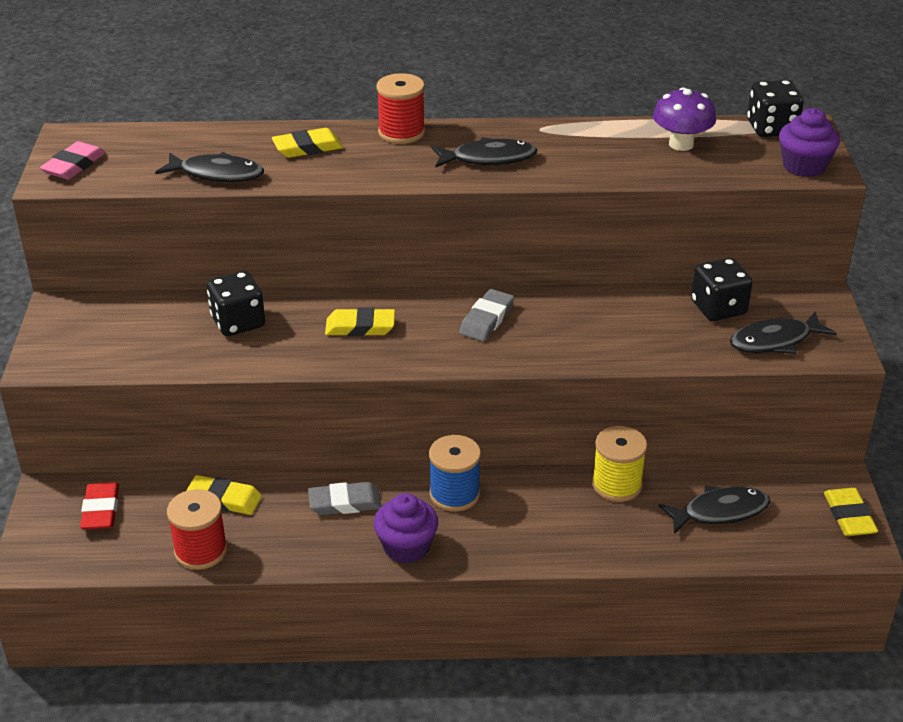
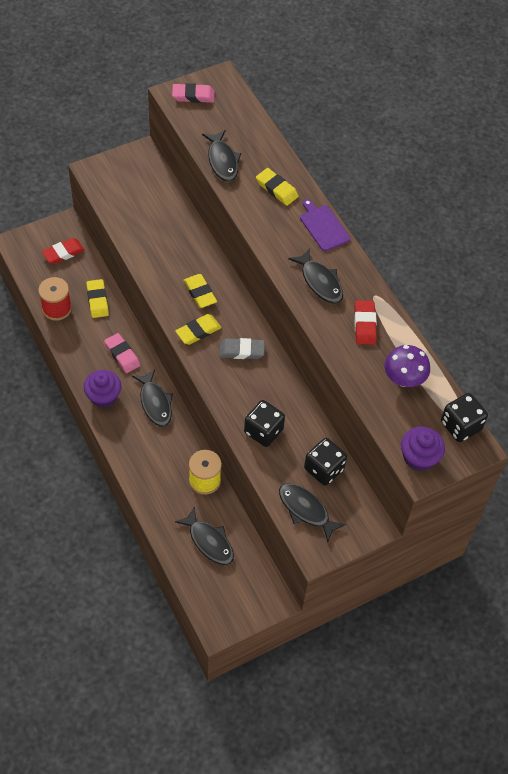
camera: 60 degrees right, 20 degrees up
(238, 322) = (172, 236): black dice -> black dice (263, 431)
(345, 503) = (122, 355): grey eraser -> pink eraser
(401, 132) = (323, 226): red spool -> purple cutting board
(454, 494) = (155, 403): blue spool -> black fish
(580, 147) = (364, 324): none -> red eraser
(849, 516) = (241, 613): yellow eraser -> yellow eraser (198, 331)

